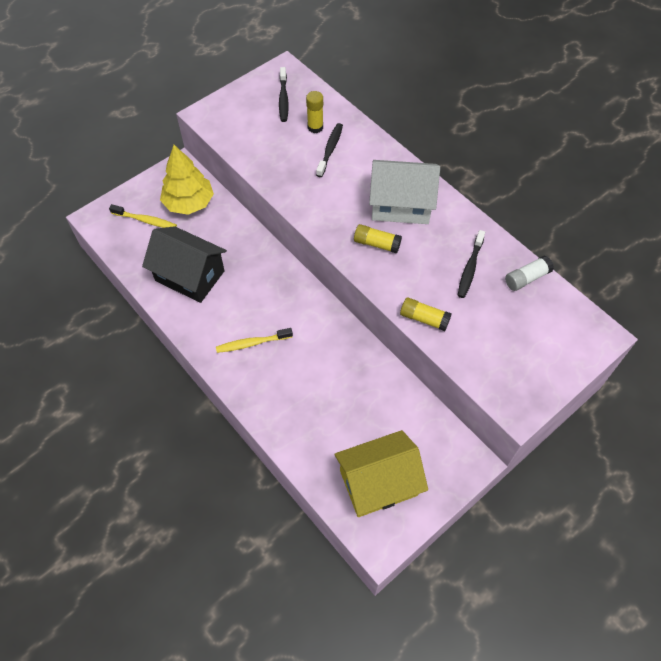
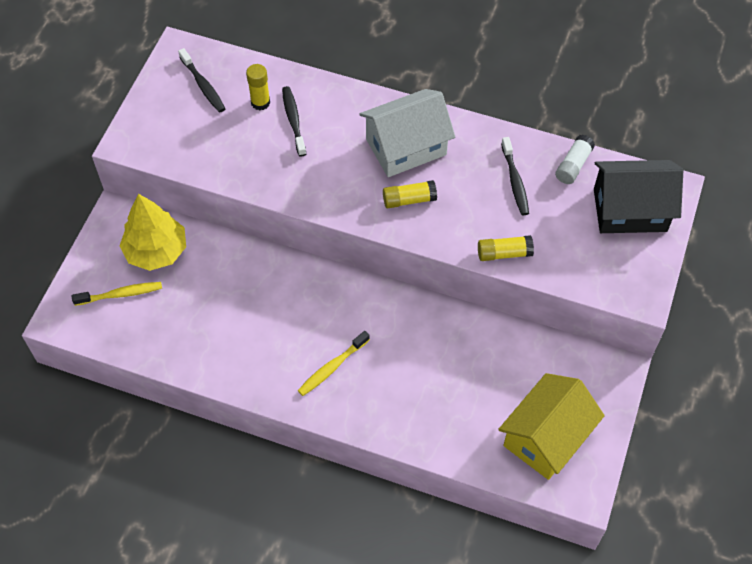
camera: 30 degrees left, 0 degrees up
(190, 276) = (215, 330): black house -> black house (630, 210)

